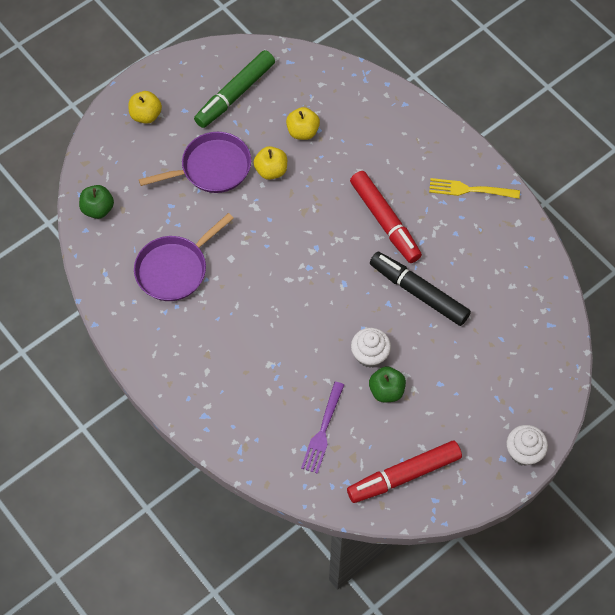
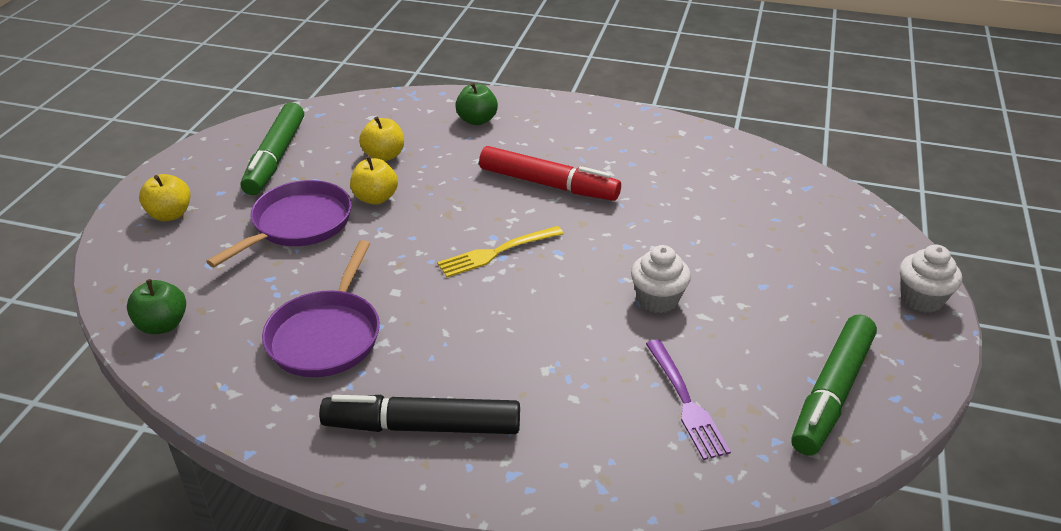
camera: 35 degrees left, 25 degrees down
(386, 390) = (714, 322): green apple -> green apple (477, 120)
(404, 475) = (832, 393): red marker -> green marker
(418, 292) = (648, 222): black marker -> black marker (422, 426)
(470, 190) = (608, 129): yellow fork -> yellow fork (497, 252)

